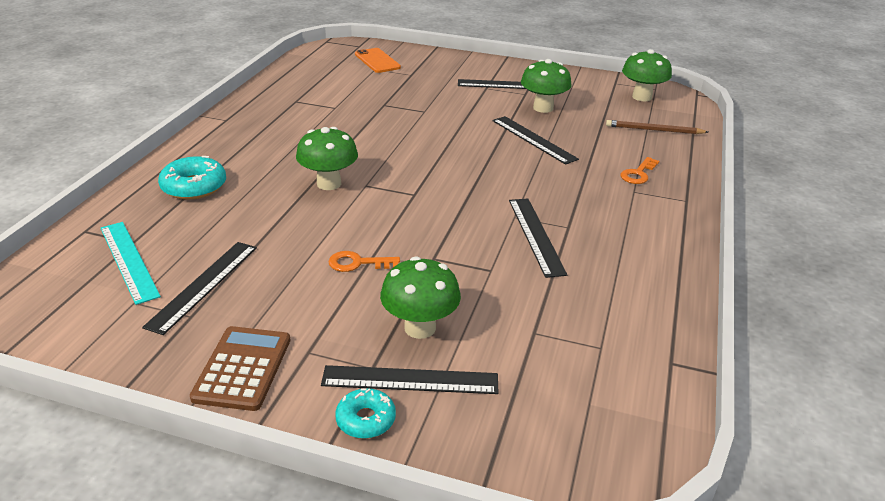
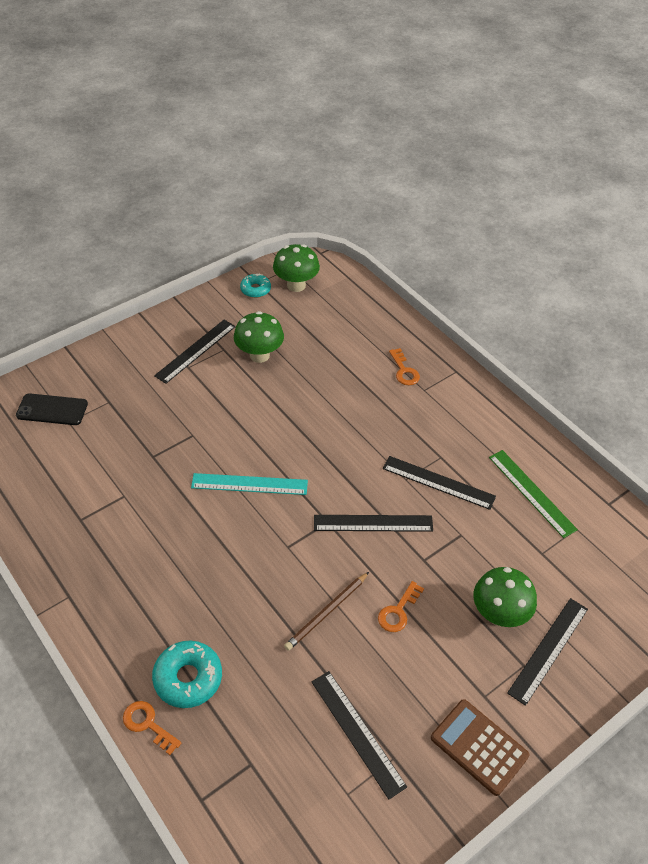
camera: 55 degrees left, 15 degrees up
(129, 261) = (281, 778): turquoise ruler -> turquoise ruler (249, 484)
(139, 185) = (148, 724): none -> orange key
(329, 184) = (265, 571): green mushroom -> none
(366, 419) = (571, 695): turquoise donut -> turquoise donut (255, 289)
(377, 61) = (52, 409): orange phone -> black phone
(533, 139) = (305, 395): black ruler -> black ruler (373, 523)
(605, 298) = (531, 492): none -> green ruler
(654, 130) = (352, 317): brown pencil -> brown pencil (326, 612)

